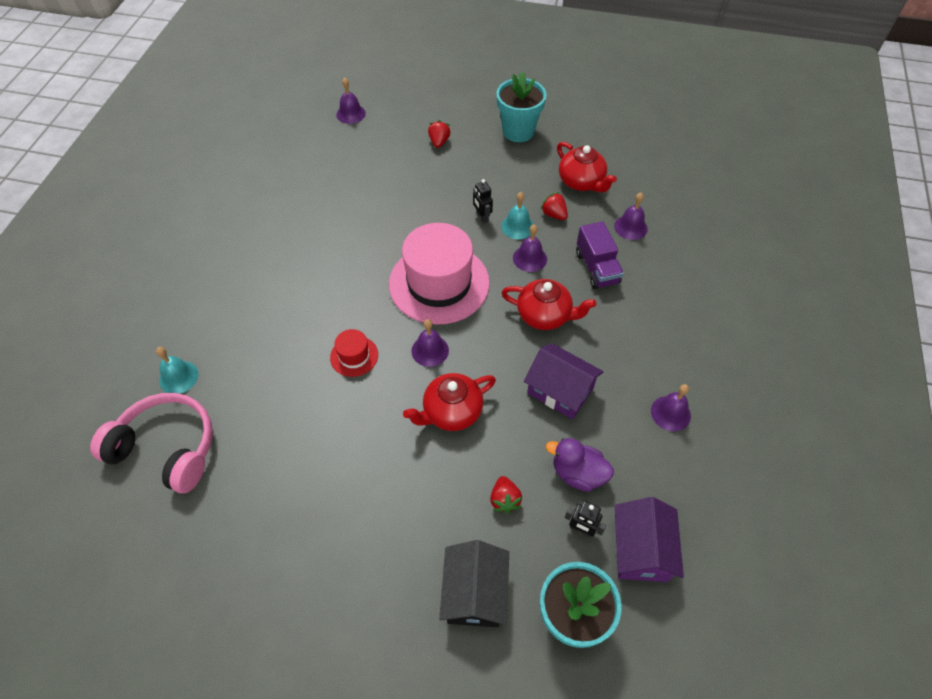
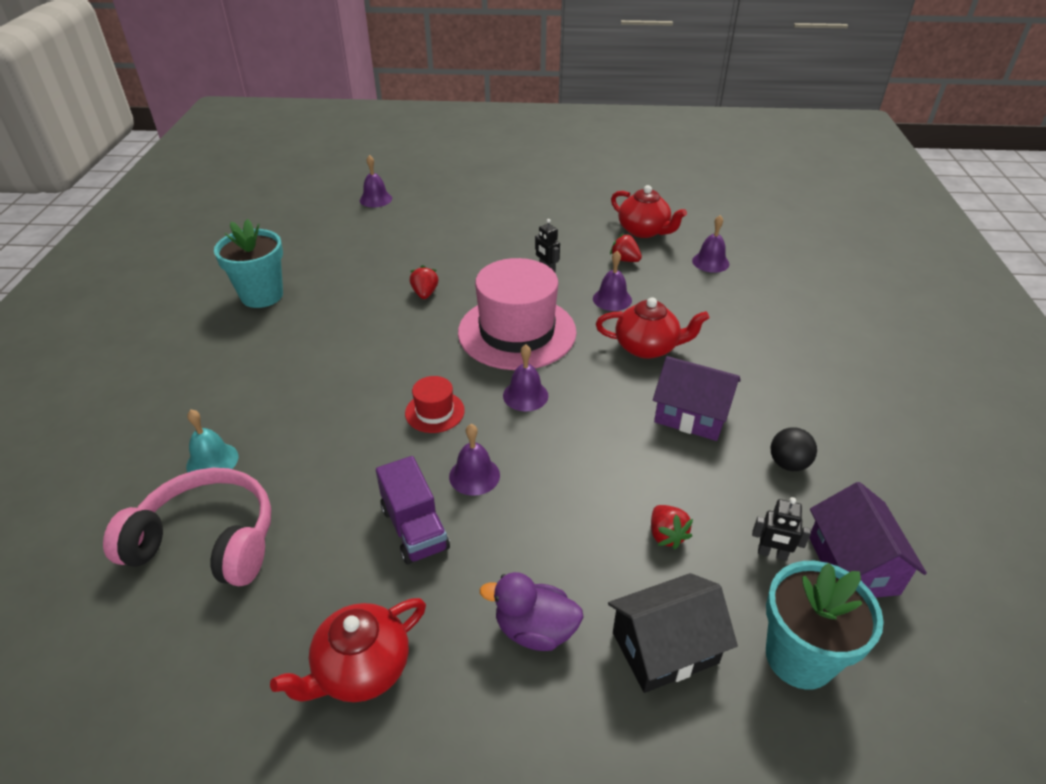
camera: 10 degrees left, 15 degrees down
(439, 142) = (480, 213): red strawberry -> red strawberry (425, 293)
(451, 412) = (570, 452): red teapot -> red teapot (361, 669)
(474, 593) = (665, 648): black house -> black house turned 75 degrees clockwise
(517, 226) = (589, 274): turquoise bell -> none
(518, 131) = (562, 197): turquoise flower pot -> turquoise flower pot (262, 295)
(577, 473) = (744, 495): purple duck -> purple duck (535, 630)
(597, 268) = (688, 300): purple truck -> purple truck (415, 528)
(623, 450) = (788, 464): none -> black ball
(670, 413) = (825, 420): purple bell -> purple bell (474, 475)

